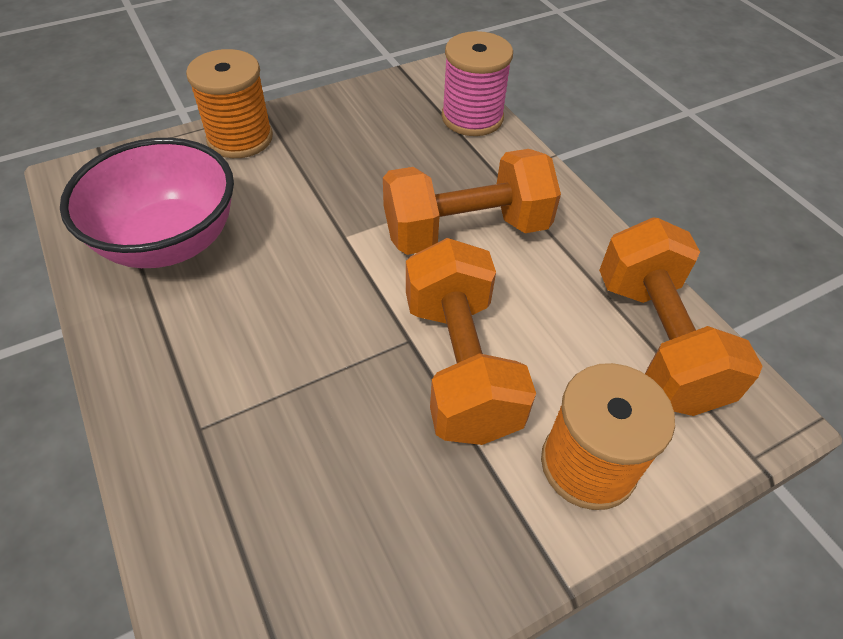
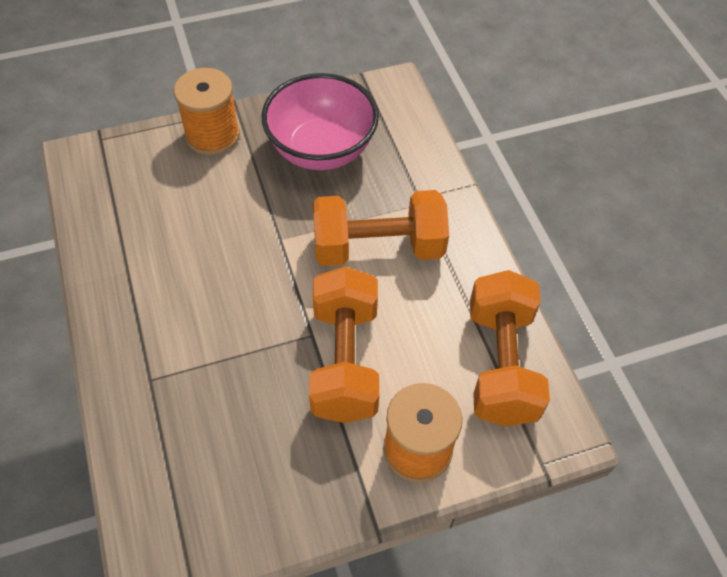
camera: 10 degrees right, 5 degrees up
(170, 242) = (146, 226): pink bowl -> pink bowl (321, 149)
(472, 117) = (412, 137): pink spool -> none

